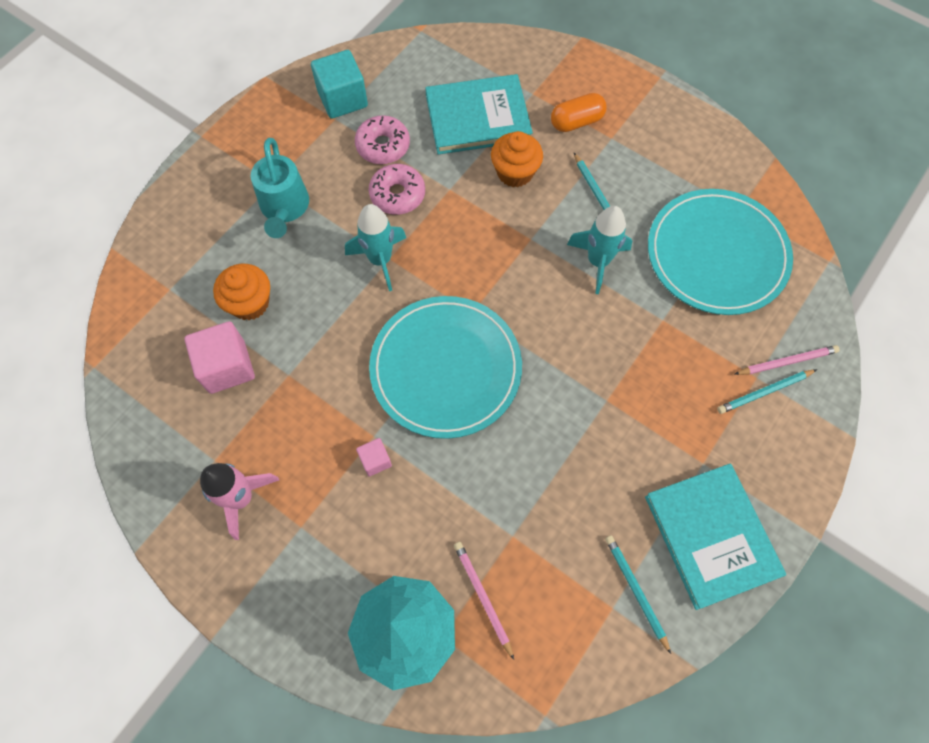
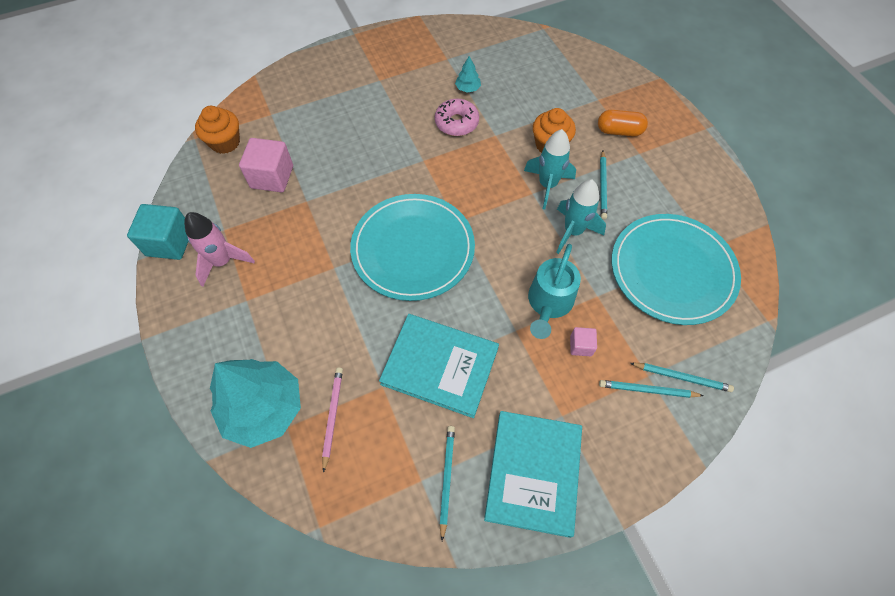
camera: 30 degrees right, 5 degrees down
(250, 303) = (313, 145): orange cupcake -> orange cupcake (225, 142)
(284, 208) = (375, 98): turquoise watering can -> turquoise watering can (548, 304)
(342, 99) = (460, 49): turquoise cube -> turquoise cube (170, 242)
(375, 460) = (324, 284): pink cube -> pink cube (581, 346)
(380, 260) = (416, 158): turquoise rocket -> turquoise rocket (547, 185)
(383, 146) = (467, 88): pink donut -> turquoise tree
(478, 117) = (547, 98): turquoise book -> turquoise book (440, 366)
(786, 361) = (681, 377): pink pencil -> turquoise pencil

